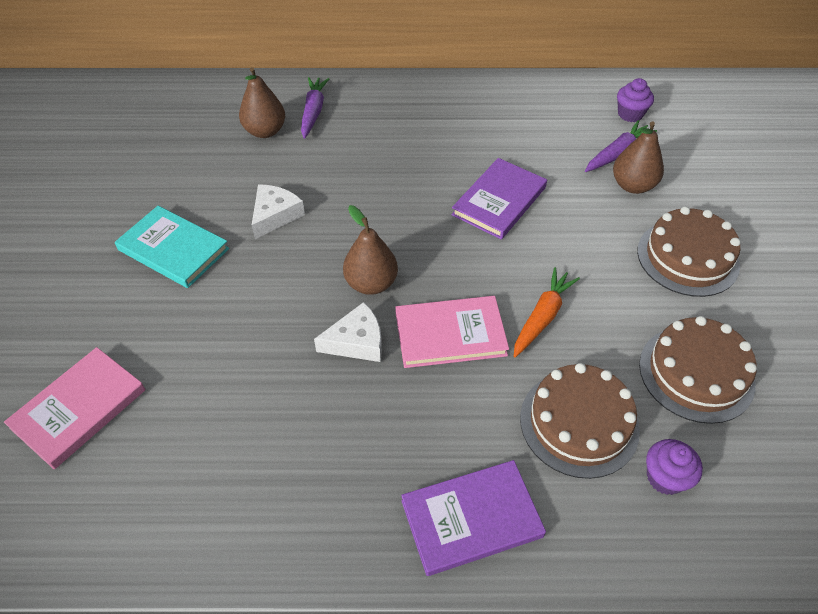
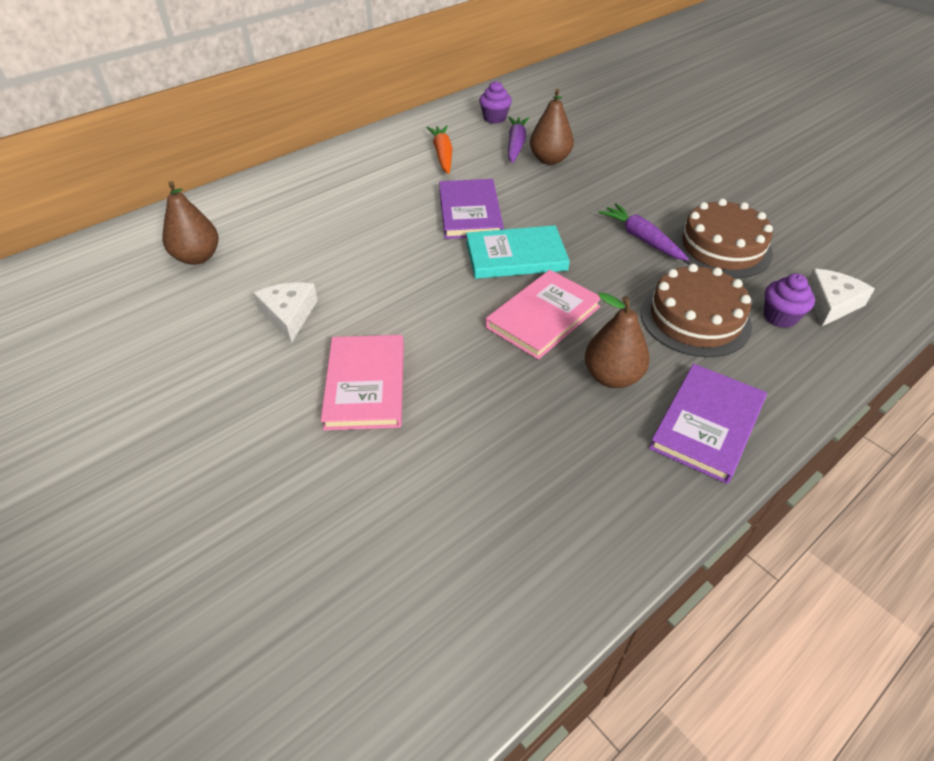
camera: 40 degrees left, 5 degrees down
(79, 409) = (276, 590): pink book -> pink book (366, 385)
(173, 249) = (214, 396): turquoise book -> turquoise book (516, 256)
(313, 111) = (229, 222): purple carrot -> purple carrot (641, 238)
(357, 341) = (479, 365): white cheese -> white cheese (831, 303)
(371, 283) = (439, 318): brown pear -> brown pear (612, 376)
(542, 317) = (591, 268): orange carrot -> orange carrot (442, 155)
(687, 257) = (635, 185): brown cake -> none

